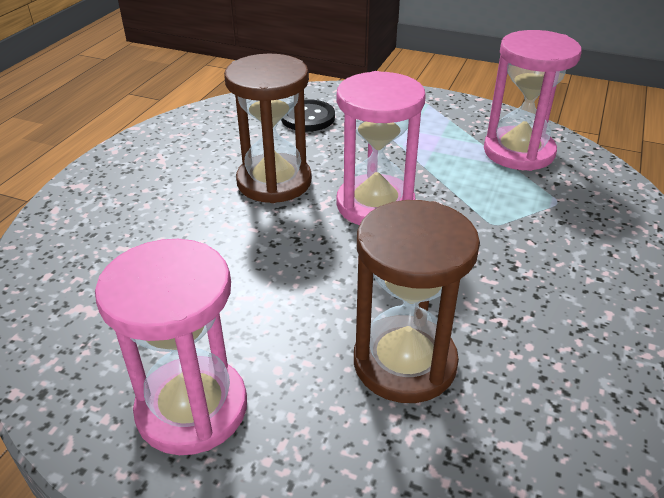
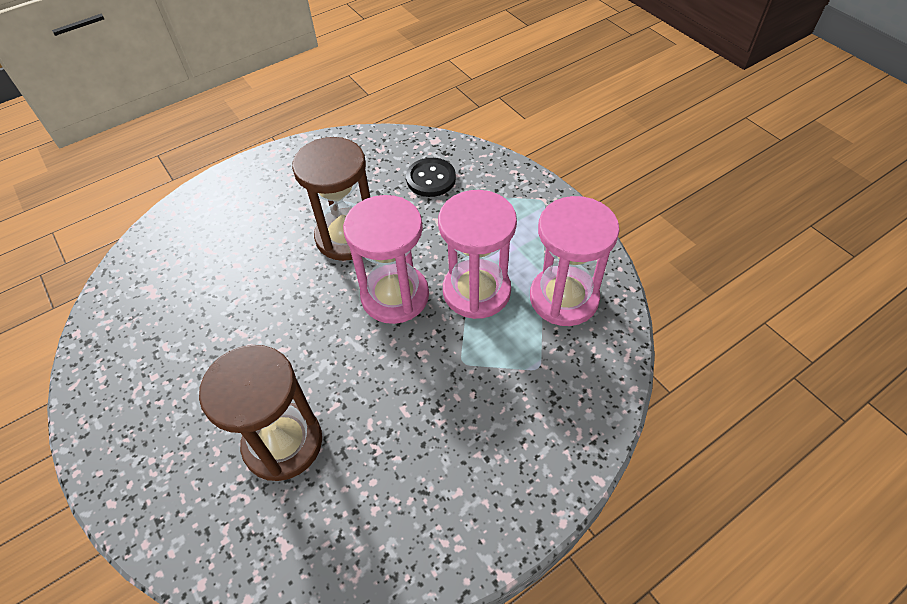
camera: 35 degrees right, 15 degrees up
(192, 408) = (145, 399): pink hourglass -> pink hourglass (476, 291)

